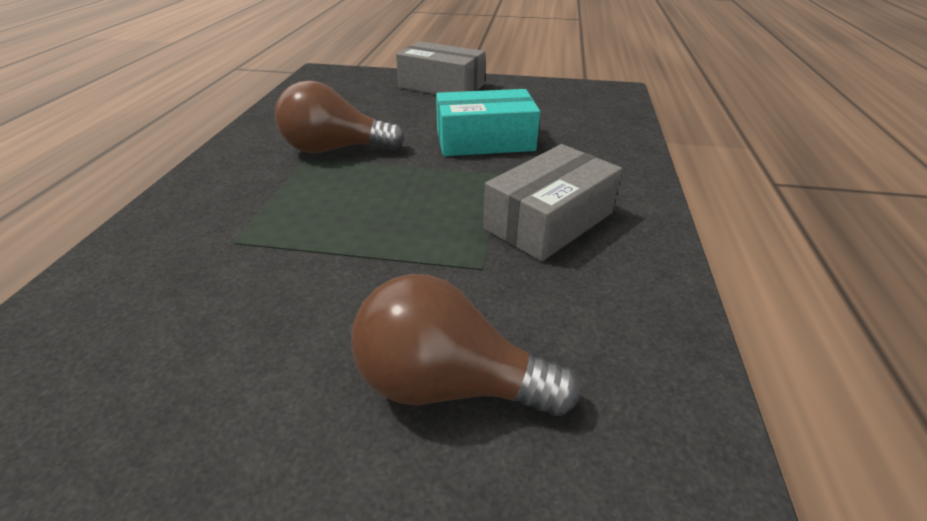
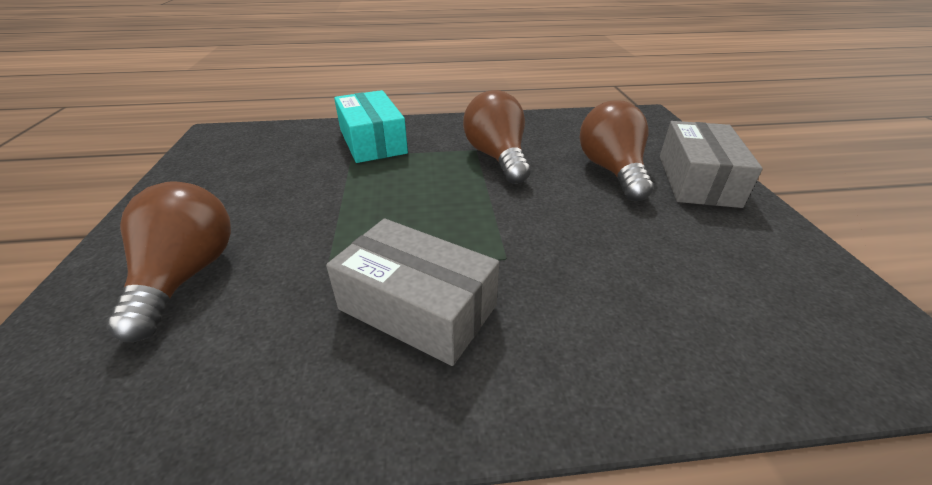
camera: 75 degrees right, 0 degrees up
(405, 108) = (612, 171): none -> brown light bulb
(485, 141) = (578, 234): turquoise box -> turquoise box (372, 141)

